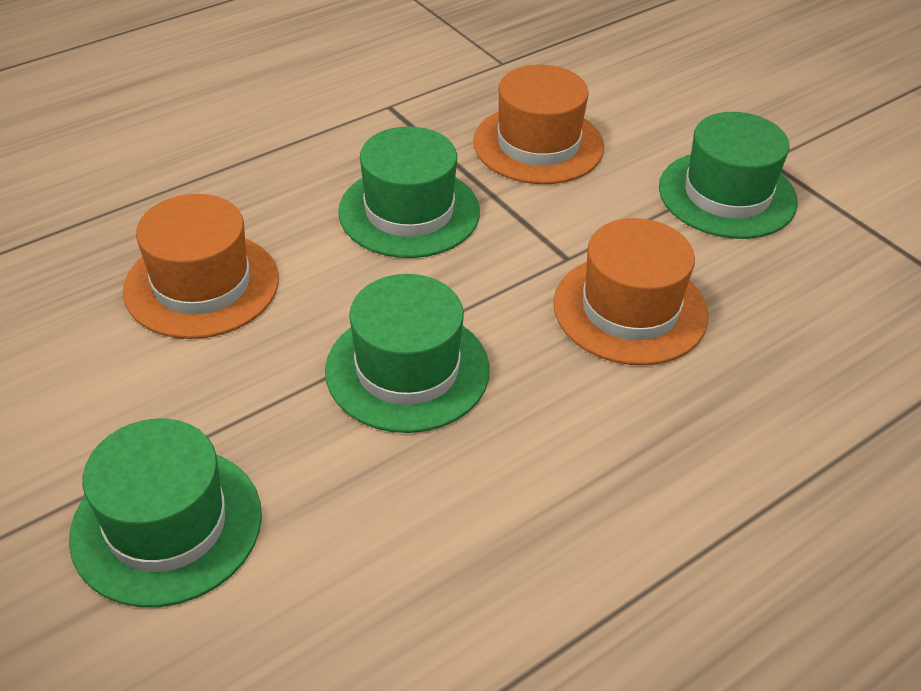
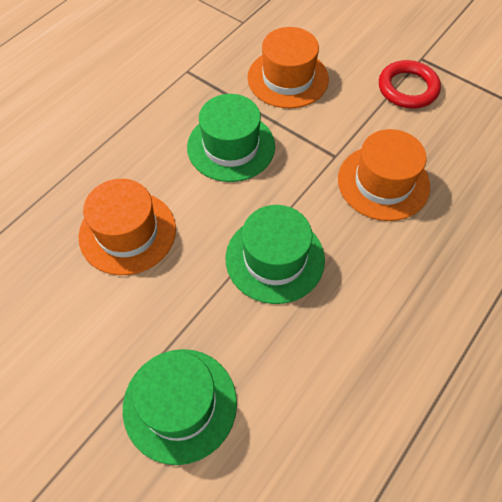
camera: 15 degrees left, 15 degrees up
(727, 194) = (407, 88): green hat -> red ring

